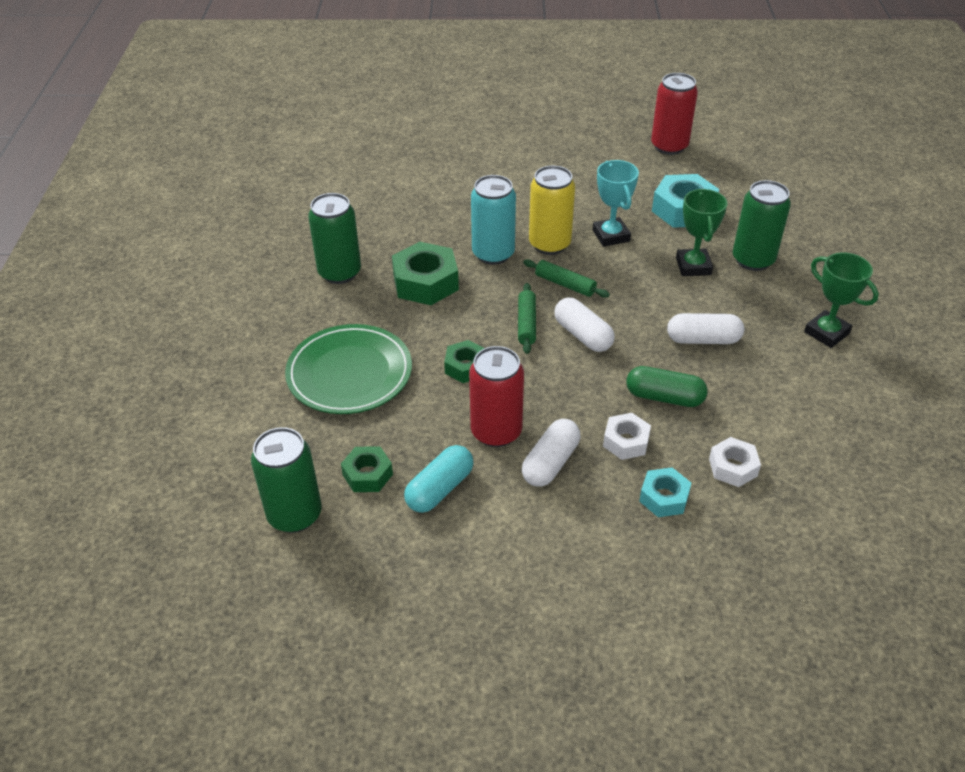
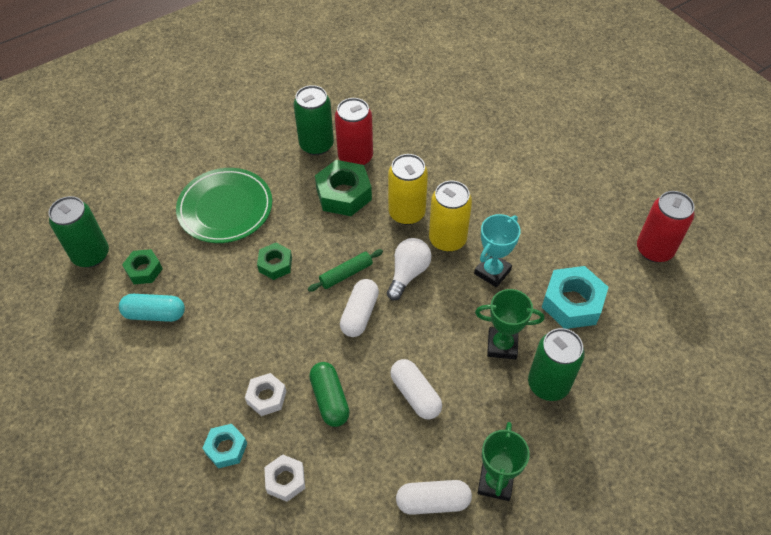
camera: 55 degrees right, 10 degrees up
(493, 254) = (407, 213): turquoise can -> yellow can
(496, 432) = (225, 316): red can -> red can (355, 157)
(550, 463) = (216, 362): white capsule -> white capsule (433, 501)
(565, 284) = (408, 273): green rolling pin -> white light bulb
(693, 266) = (502, 345): green trophy -> green trophy turned 45 degrees clockwise

